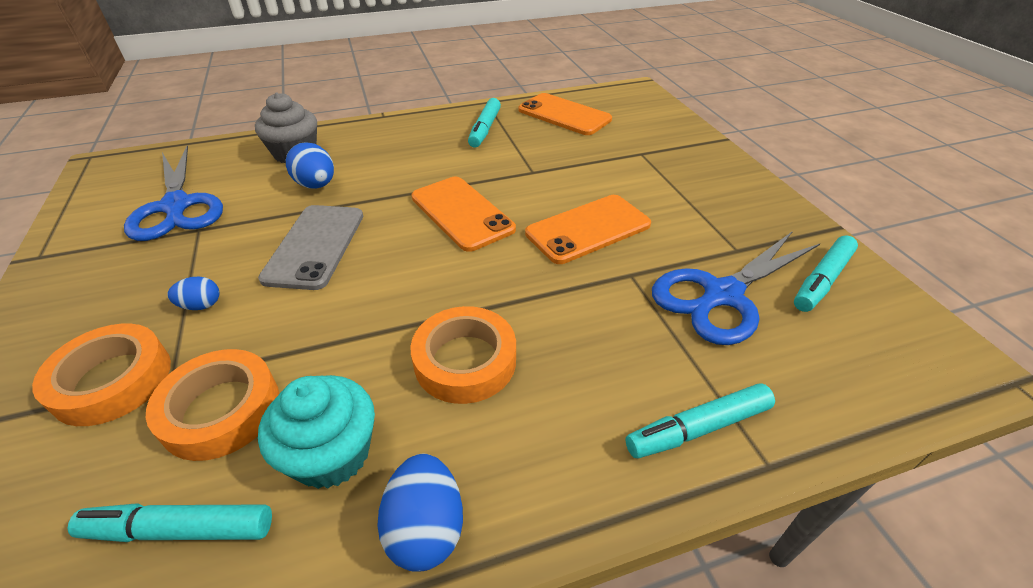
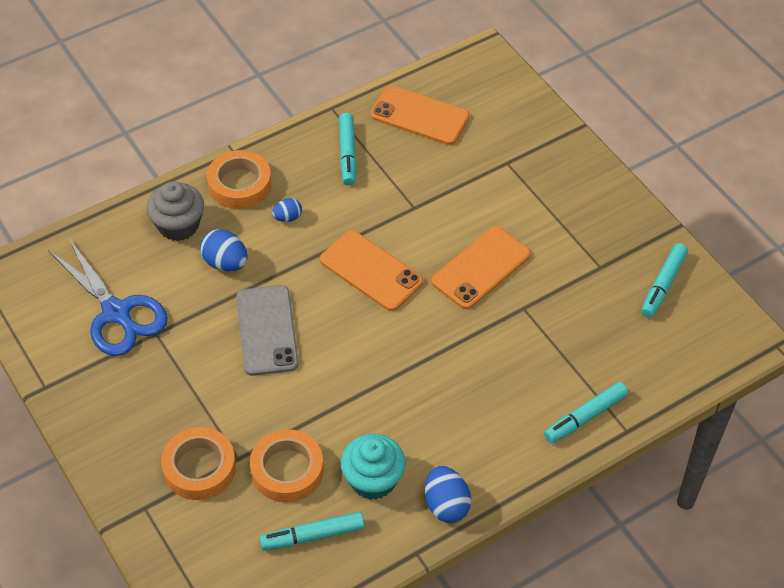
camera: 15 degrees left, 10 degrees up
(201, 305) = (215, 401): blue egg -> blue egg (287, 217)
(465, 361) = (428, 404): orange tape -> orange tape (239, 184)
(722, 295) = (592, 313): blue scissors -> none

